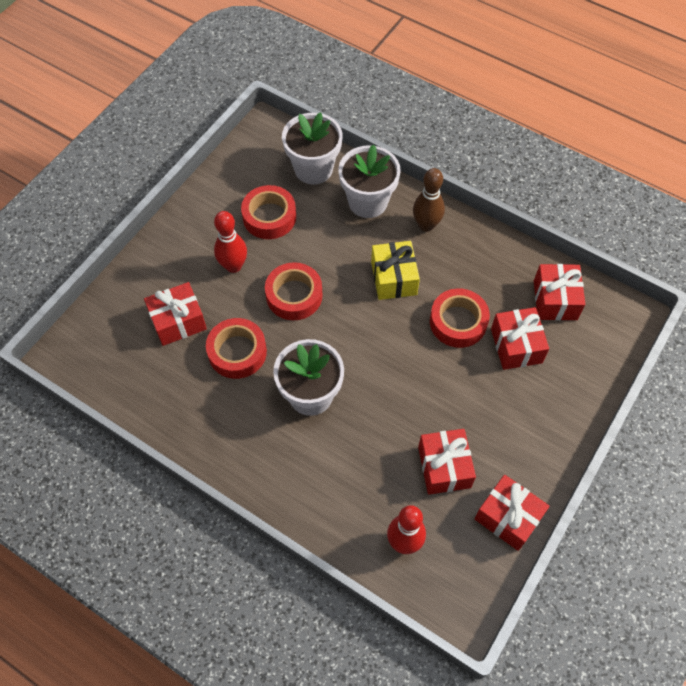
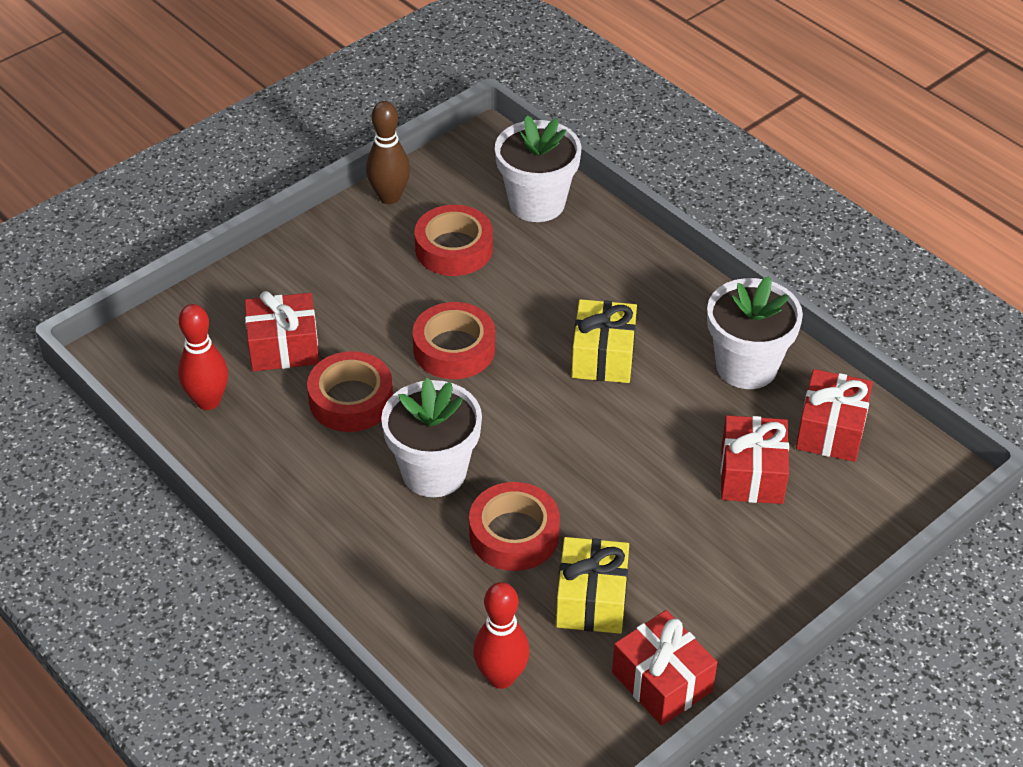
camera: 15 degrees right, 15 degrees down
(233, 266) = (383, 297): red bowling pin -> red bowling pin (208, 401)
(368, 202) = (599, 257): white flower pot -> white flower pot (746, 366)
(426, 225) = (674, 301): brown bowling pin -> brown bowling pin (389, 197)
(444, 467) = (591, 600): red gift -> yellow gift
(458, 322) = (677, 428): red tape -> red tape (514, 534)

